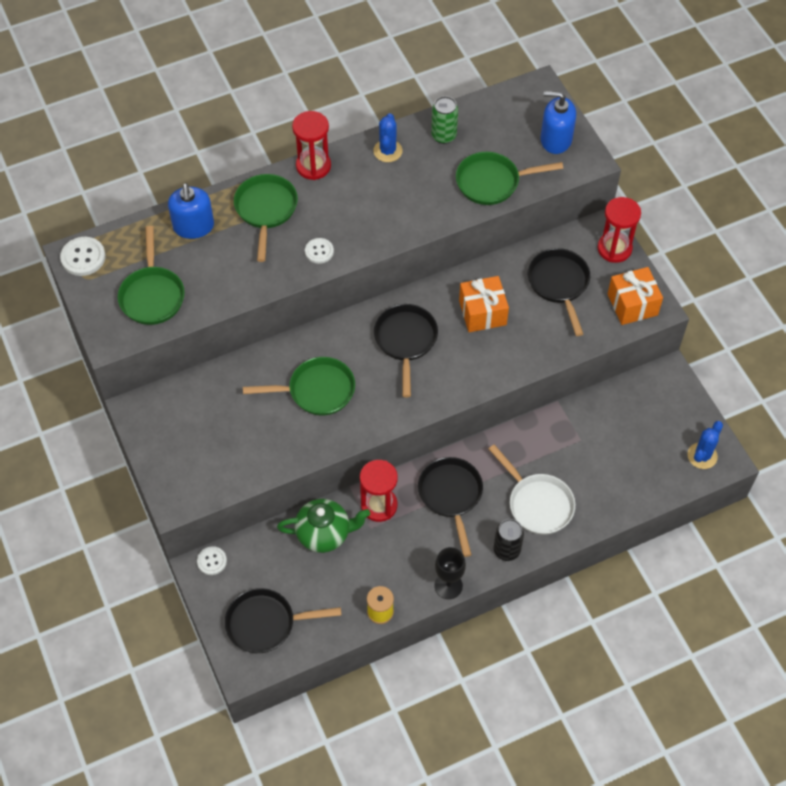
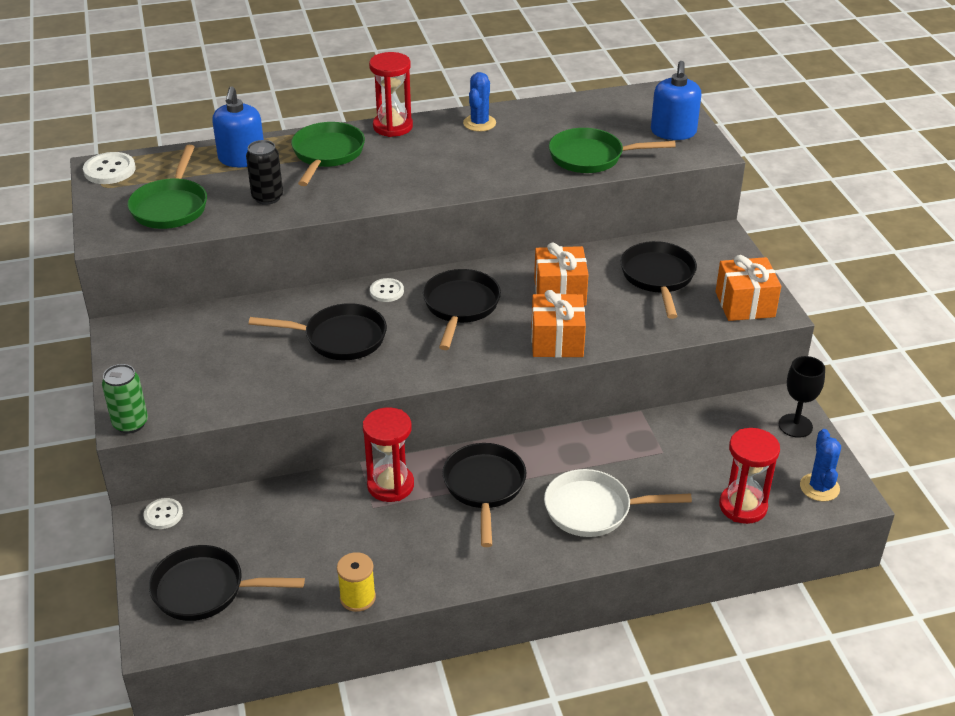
camera: 10 degrees right, 20 degrees down
(317, 390) = (340, 338): green pan -> black pan
(319, 251) = (374, 191): white button -> white button (386, 291)
(324, 534) = (313, 505): green teapot -> none
(443, 136) = (546, 118): green can -> green can (130, 423)
(448, 586) = (455, 582): black goblet -> black goblet (795, 425)
(490, 367) = (557, 341): none -> orange gift
(506, 550) = (542, 553): black can -> black can (267, 197)
(537, 503) = (593, 509): white pan -> white pan turned 120 degrees clockwise
(555, 139) = (673, 132): blue soap dispenser -> blue soap dispenser turned 105 degrees counterclockwise
(614, 249) = (731, 254): red hourglass -> red hourglass (743, 506)
(702, 456) = (819, 487): blue cactus -> blue cactus turned 45 degrees counterclockwise

